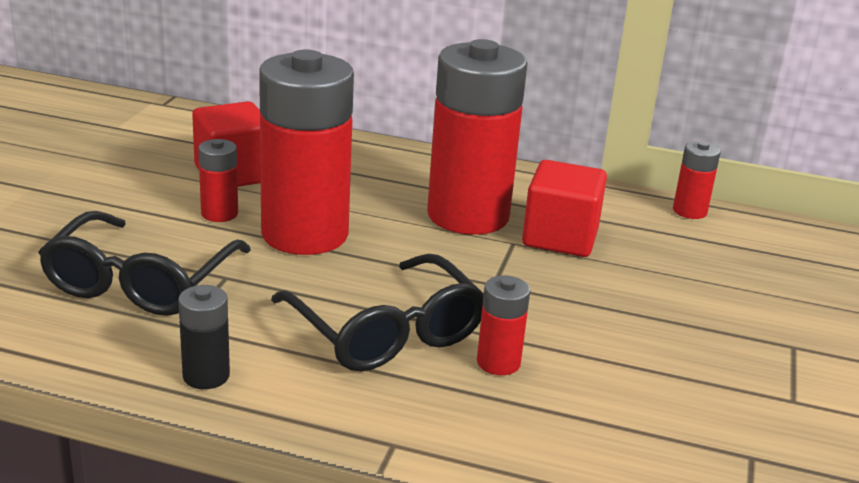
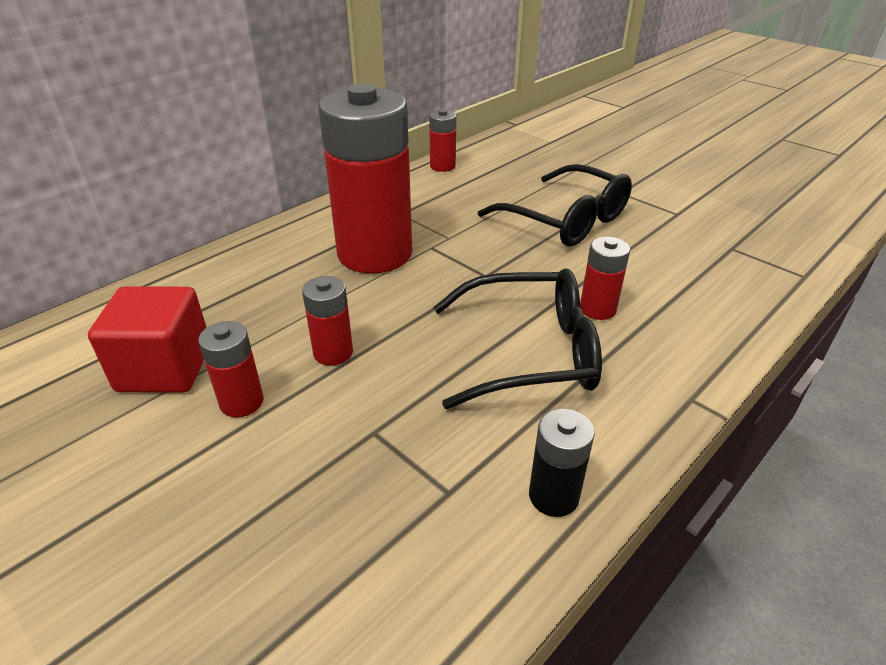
camera: 60 degrees left, 10 degrees up
(140, 282) = (341, 508): black glasses -> black glasses (566, 220)
(305, 234) = (333, 353): red battery -> red battery, size x0.43
(560, 237) = (440, 225): red cube -> none

